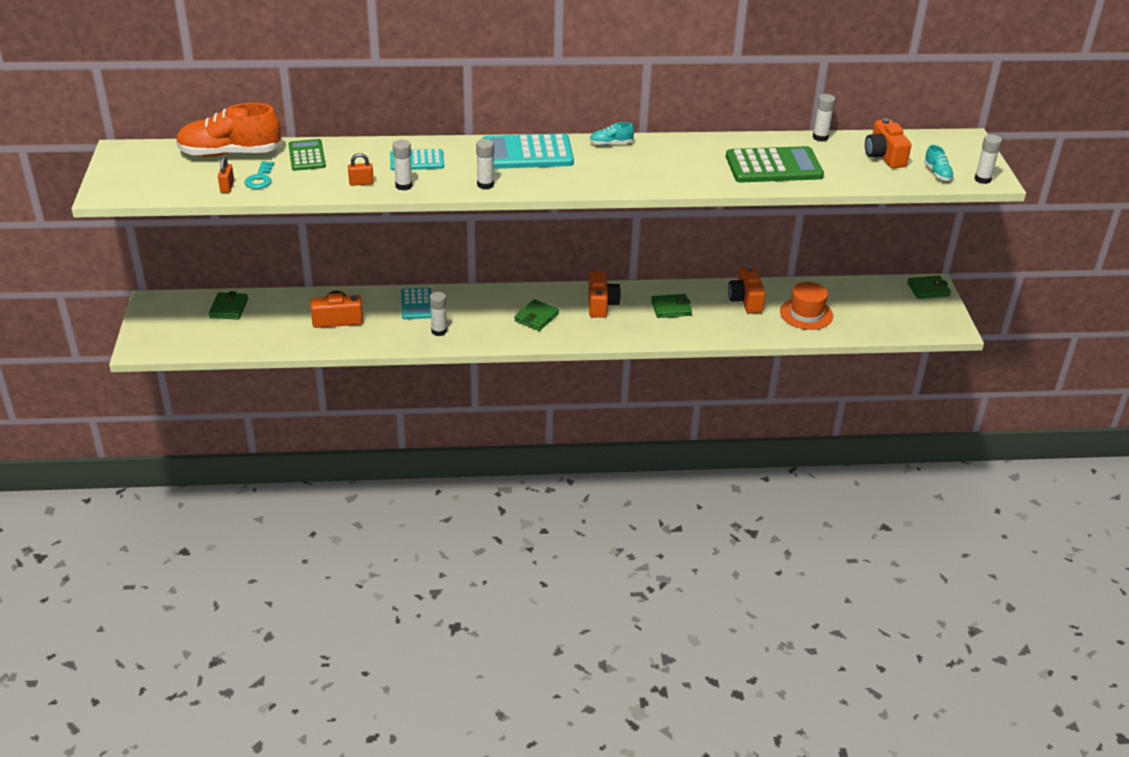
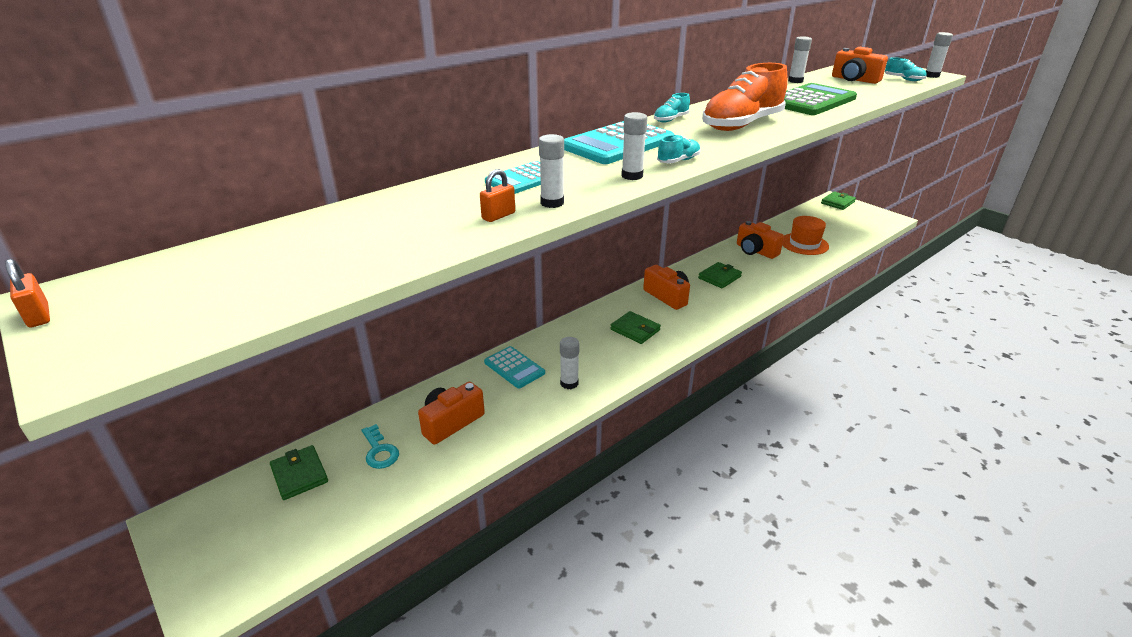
camera: 35 degrees left, 5 degrees down
(227, 187) = (316, 280): orange padlock -> orange padlock (38, 316)
(230, 153) = (266, 242): orange shoe -> orange shoe (741, 125)
(260, 179) = (354, 255): turquoise key -> turquoise key (379, 451)
(306, 156) = (384, 213): green calculator -> none
(536, 317) = (635, 330): green wallet -> green wallet turned 45 degrees counterclockwise
(538, 185) = (678, 161): none -> turquoise shoe

